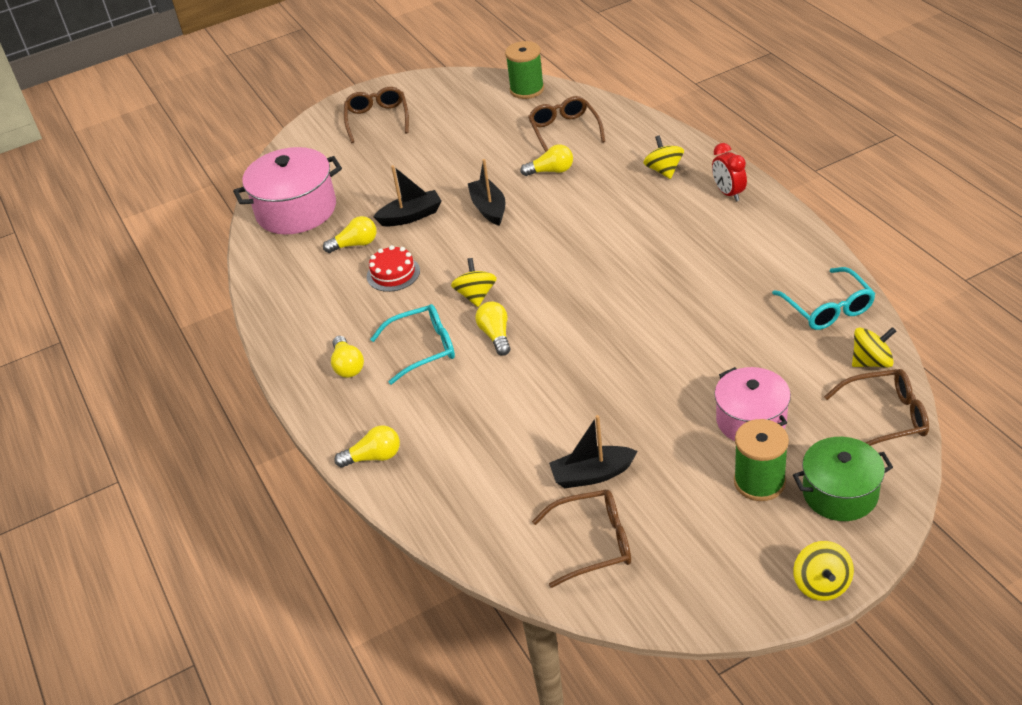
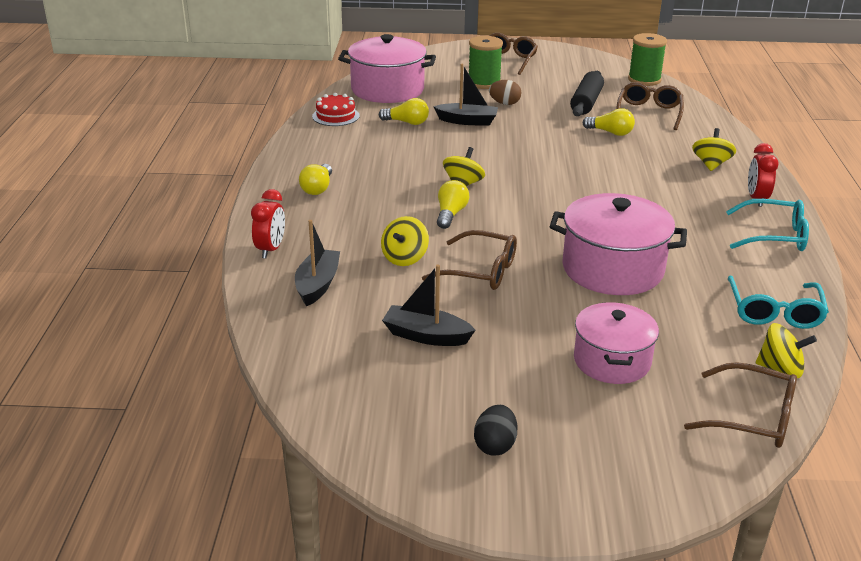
camera: 25 degrees right, 10 degrees down
(374, 457) = (270, 249): yellow light bulb -> red clock
(393, 273) = (415, 148): red cake -> red cake (335, 116)
(422, 349) = (384, 200): turquoise glasses -> turquoise glasses (773, 236)
(426, 177) = (504, 103): none -> brown egg
(489, 208) = (533, 137): black boat -> black boat (317, 285)
(499, 143) = (586, 102): none -> black rolling pin
(592, 543) = (373, 383): brown glasses -> brown glasses (480, 271)
(678, 327) = (612, 269): none -> pink pot
(733, 546) = (495, 445): none -> black egg
(759, 482) = (571, 409): green spool -> green spool (484, 83)
(821, 584) = (549, 518): yellow spinning top -> yellow spinning top (405, 258)
(840, 493) = (643, 455): green pot -> none

